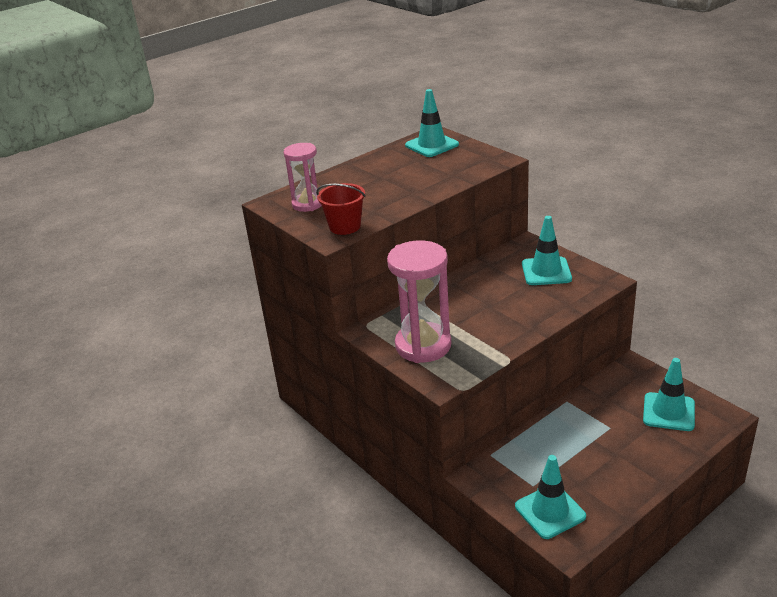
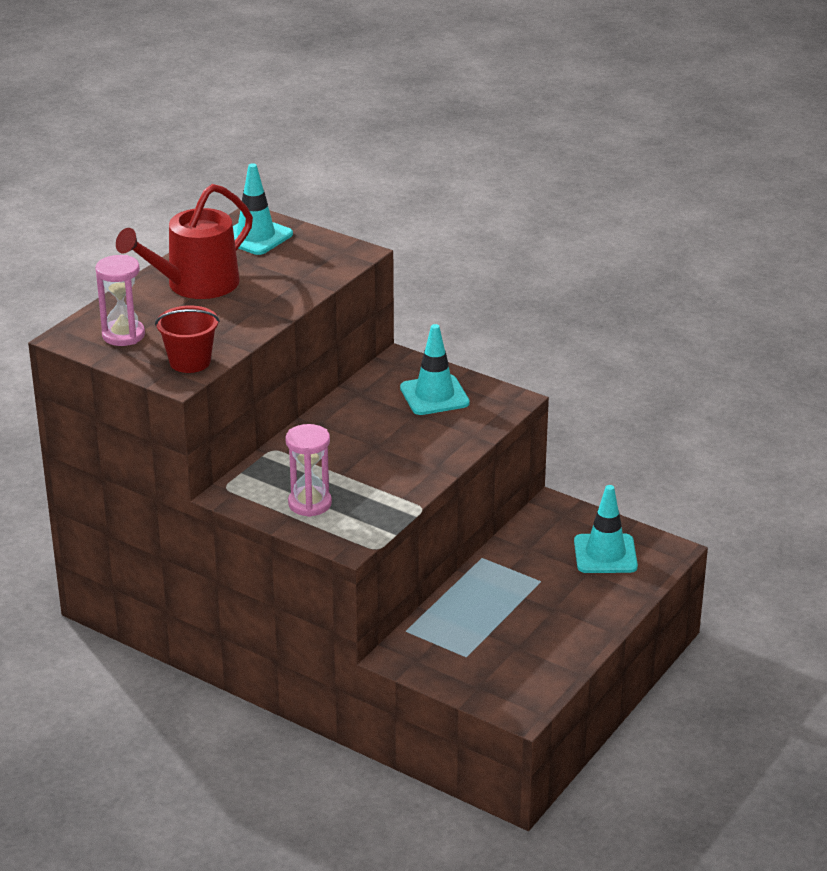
camera: 20 degrees left, 0 degrees up
(375, 174) = (195, 285): none -> red watering can
(423, 345) = (310, 504): pink hourglass -> pink hourglass, size x0.61
(550, 511) = (493, 680): turquoise traffic cone -> none

